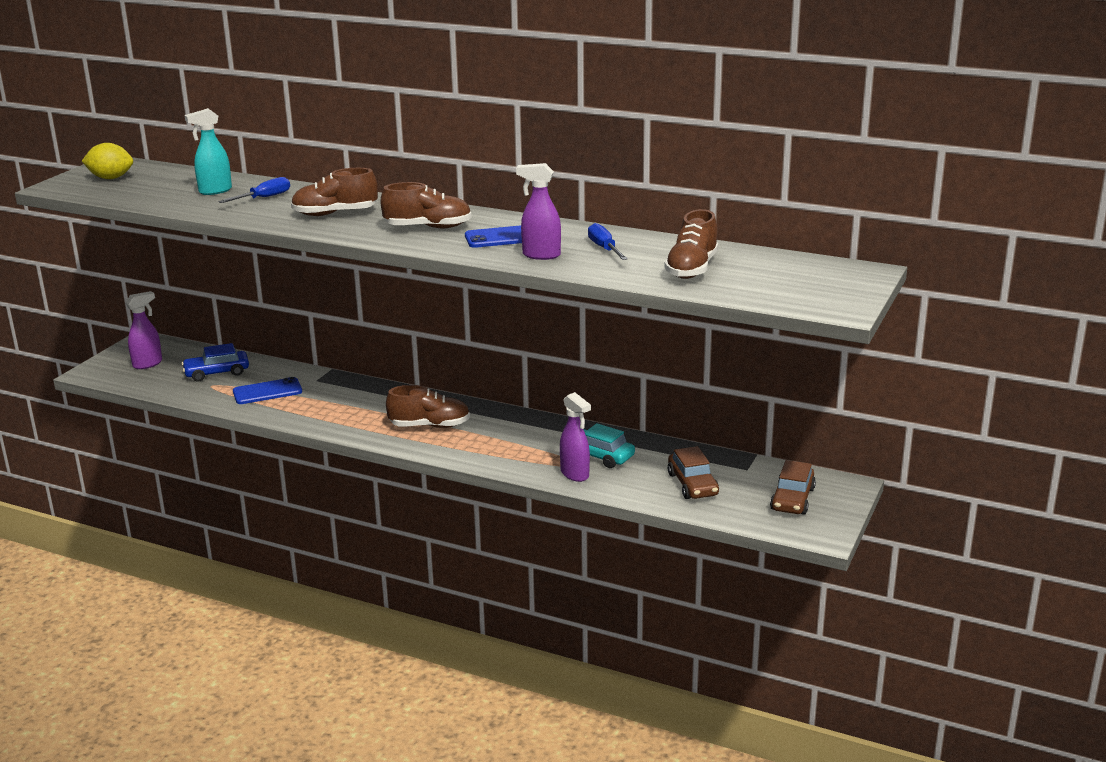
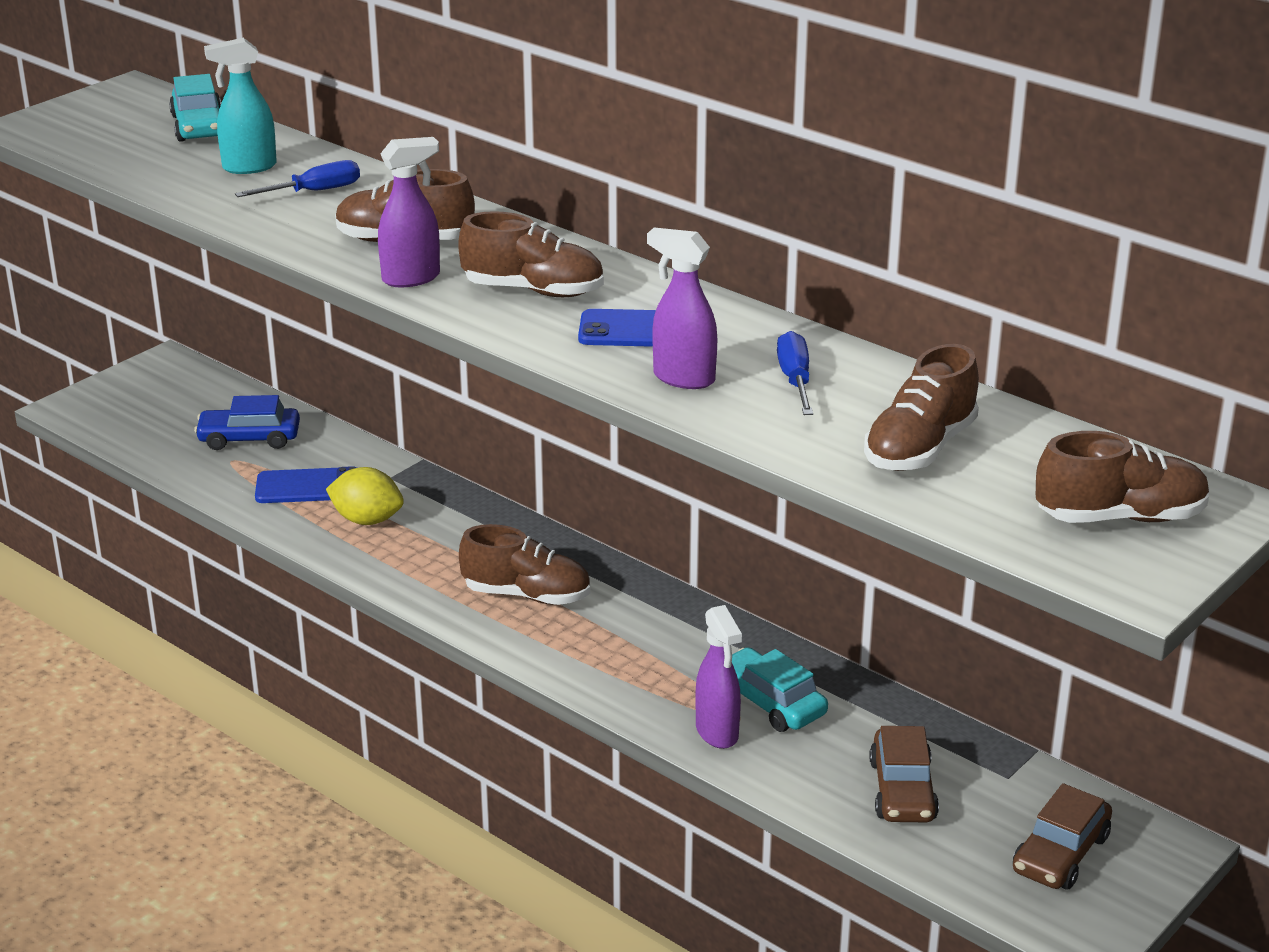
camera: 15 degrees right, 5 degrees up
(111, 178) = (112, 120): yellow lemon -> yellow lemon (367, 520)
(148, 364) = (157, 405): purple spray bottle -> purple spray bottle (412, 278)
(170, 175) = (199, 126): none -> turquoise car
(816, 283) = (1120, 517): none -> brown shoe

